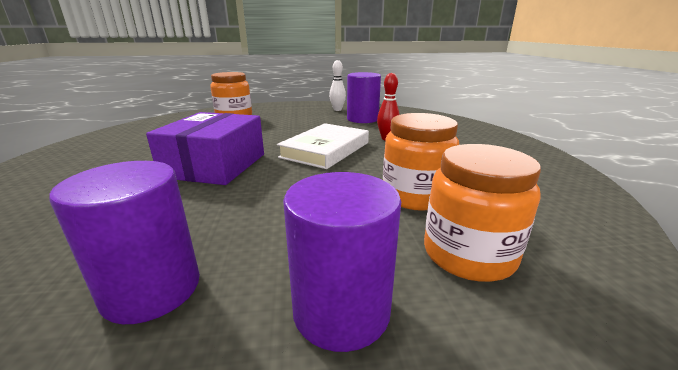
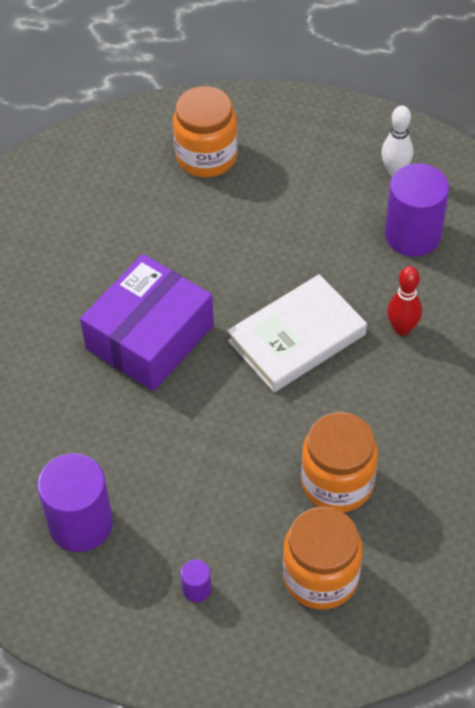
camera: 25 degrees right, 30 degrees up
(341, 310) = (196, 589): purple cylinder -> purple cylinder, size x0.44

